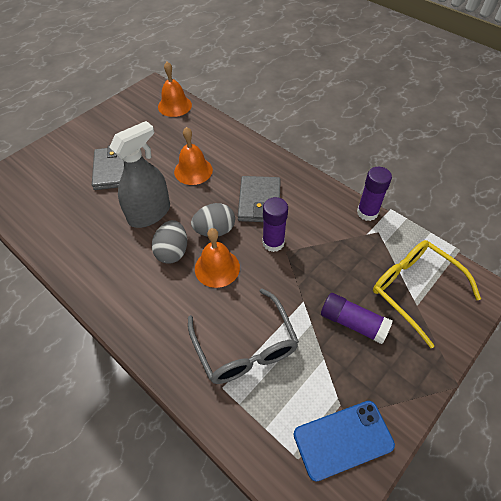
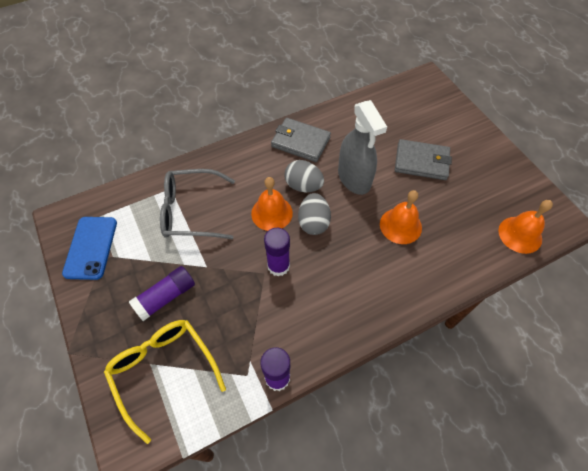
camera: 110 degrees right, 5 degrees up
(259, 201) = (335, 272): grey wallet -> grey wallet (300, 142)
(415, 290) = (164, 372): yellow glasses -> yellow glasses turned 105 degrees counterclockwise

